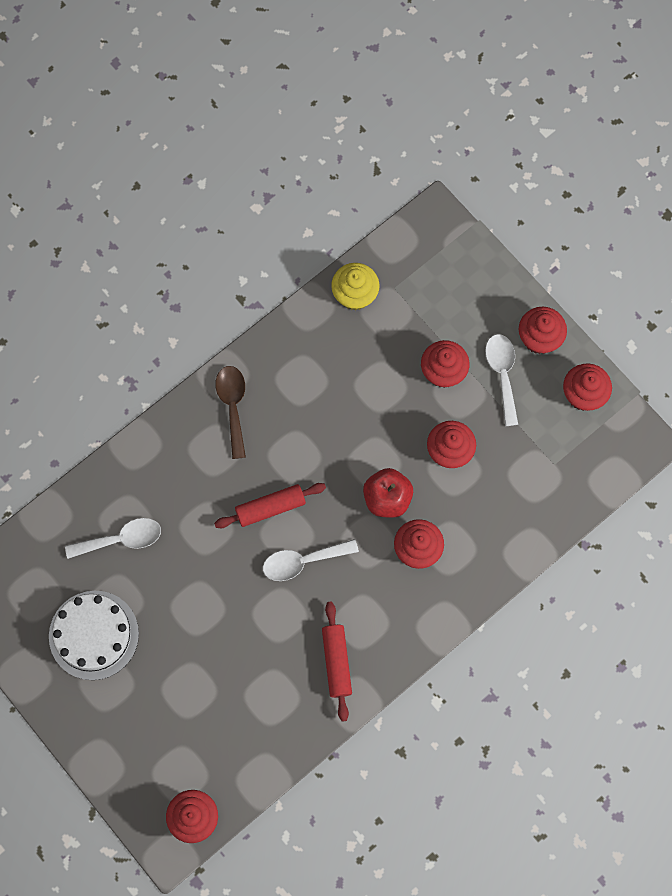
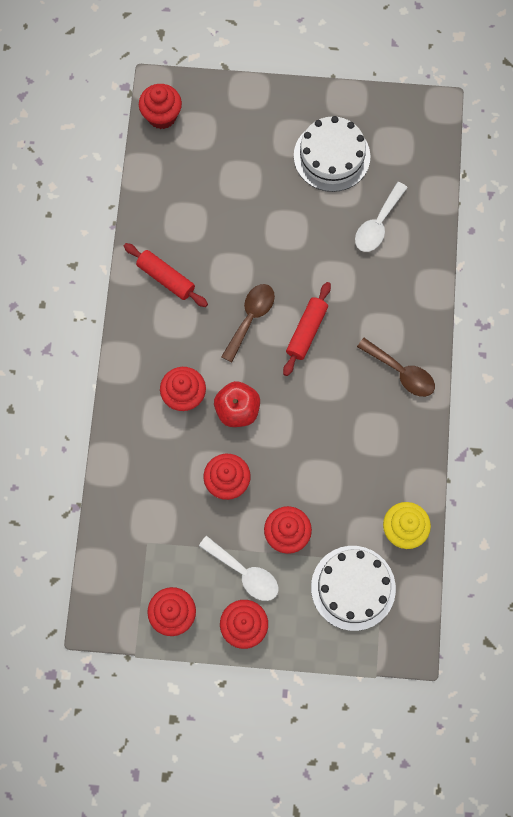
camera: 135 degrees right, 0 degrees up
(303, 561) = (250, 318): white spoon -> brown spoon
(433, 291) = (353, 588): none -> white cake

